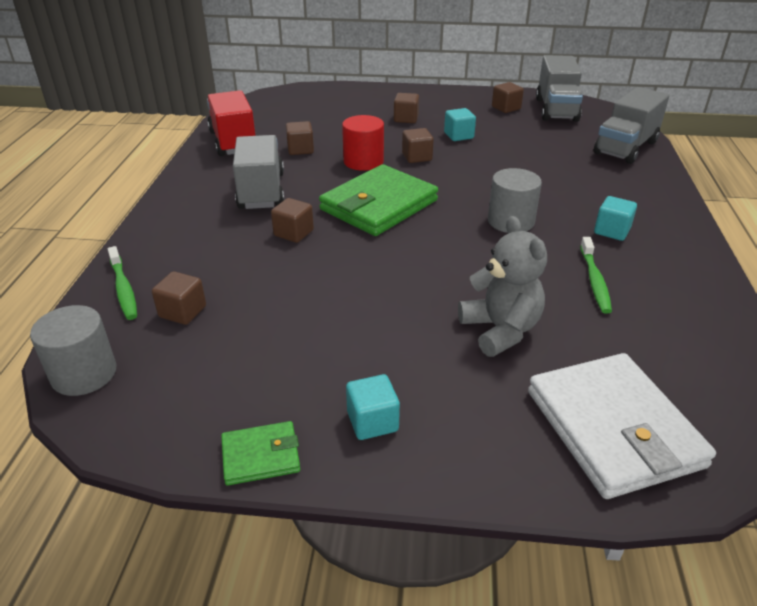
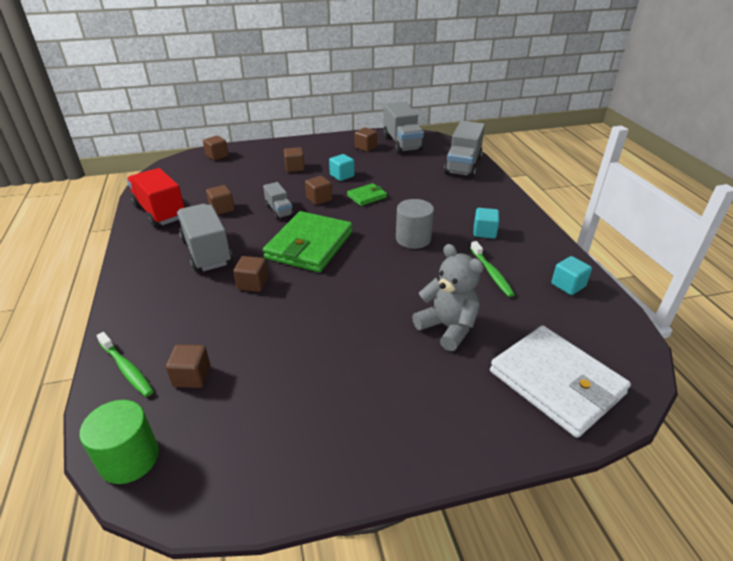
camera: 20 degrees left, 0 degrees up
(84, 373) = (129, 458): grey cylinder -> green cylinder
(261, 456) = (322, 484): green wallet -> green wallet (367, 196)
(323, 93) = (217, 156): none -> brown cube
(363, 161) = (279, 210): red cylinder -> grey truck
(372, 421) = (393, 428): turquoise cube -> turquoise cube (568, 285)

